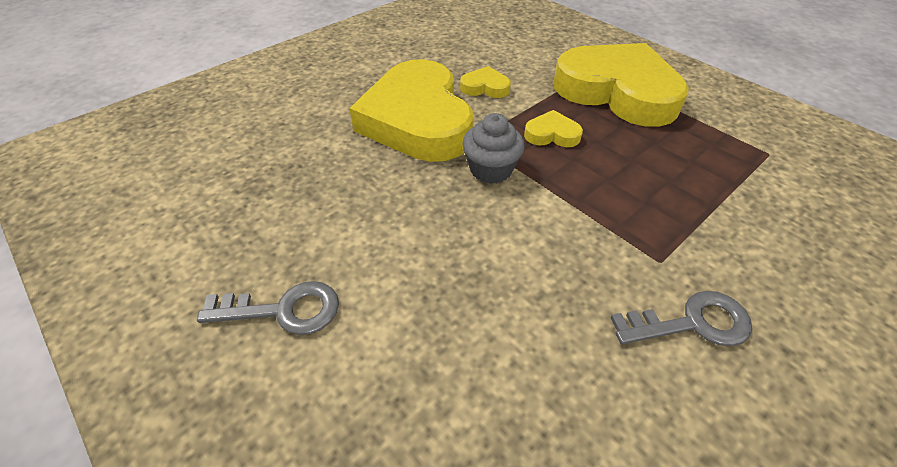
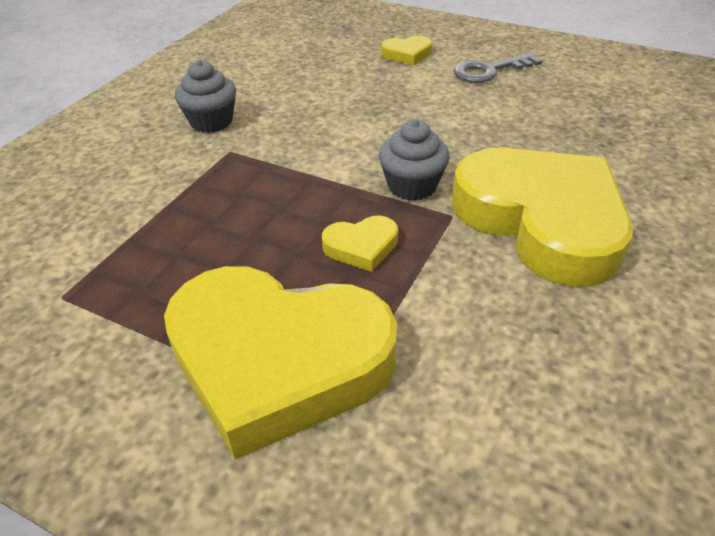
camera: 160 degrees right, 5 degrees down
(485, 87) = (498, 304): yellow heart -> yellow heart (407, 54)
(692, 323) = (211, 122): grey key -> grey cupcake

